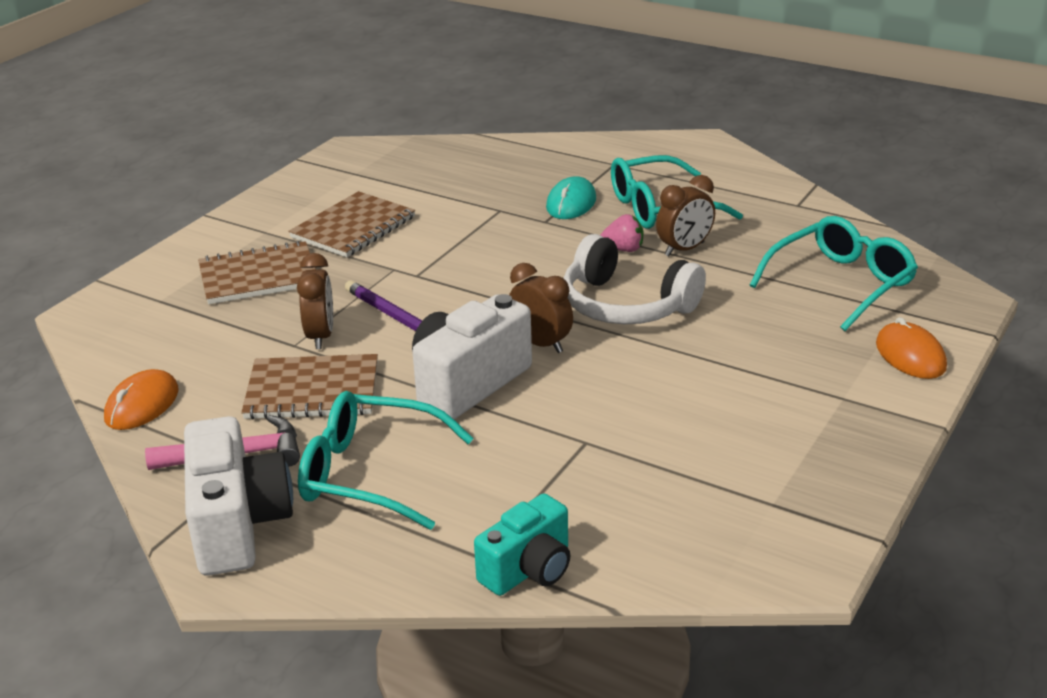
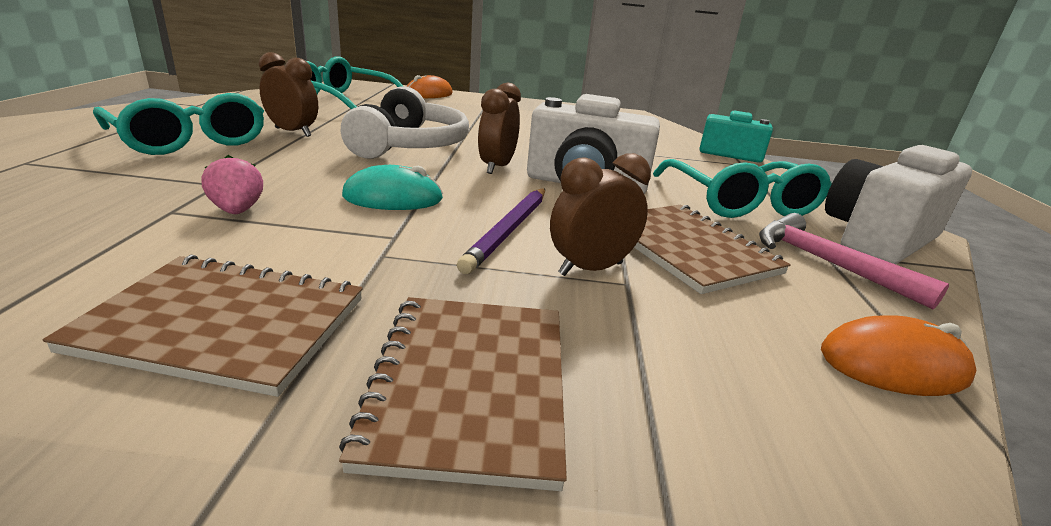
camera: 120 degrees left, 5 degrees down
(258, 276) = (469, 385): brown notebook -> brown notebook turned 45 degrees clockwise
(571, 203) = (162, 175): turquoise mouse -> turquoise mouse (393, 198)
(623, 249) = (296, 150): pink strawberry -> pink strawberry (237, 210)

